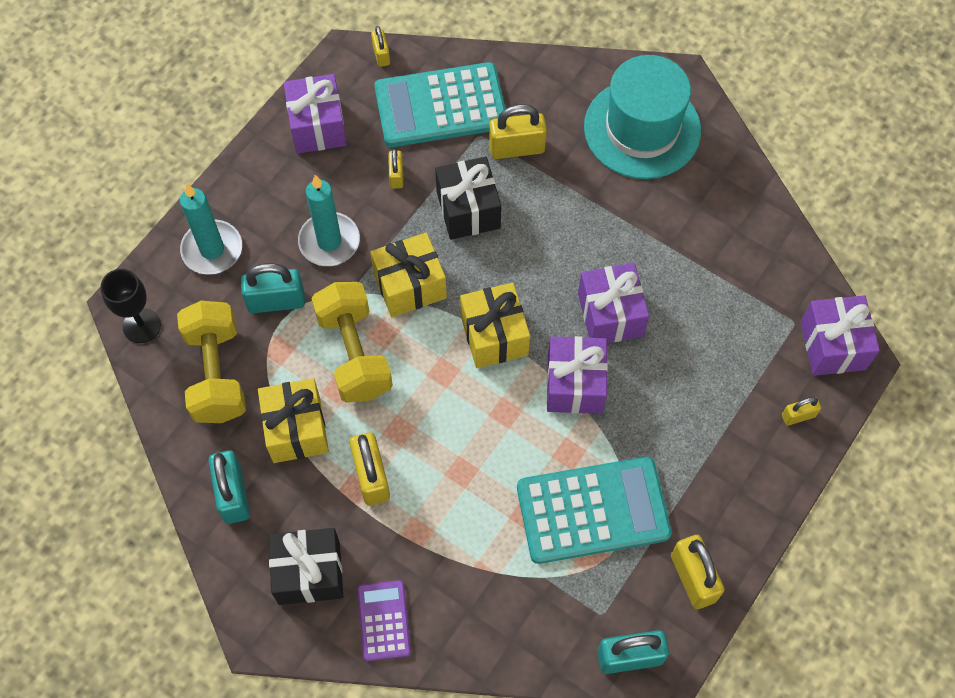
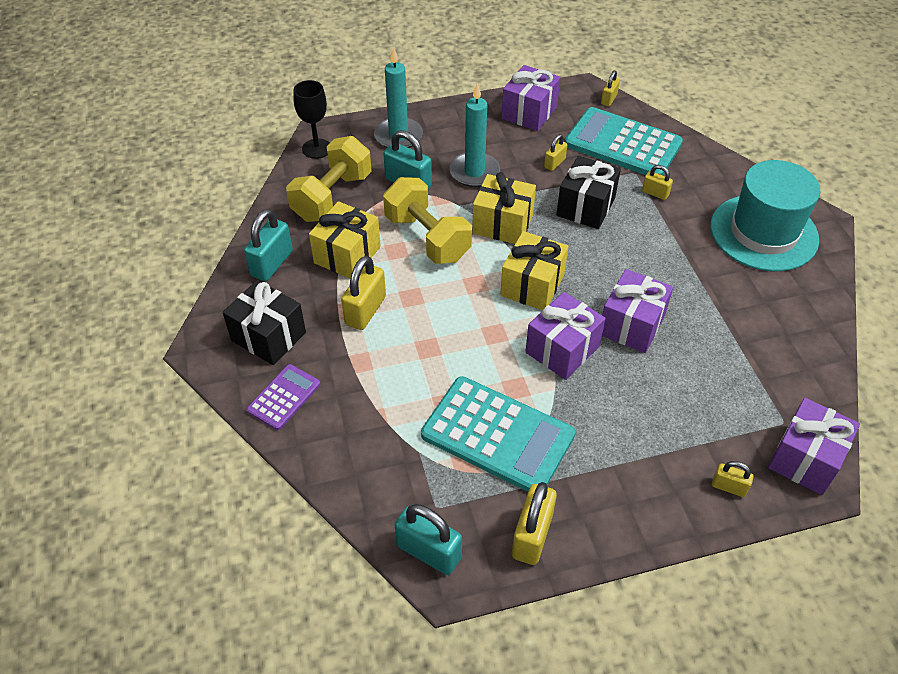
camera: 40 degrees right, 15 degrees down
(354, 353) = (427, 238): yellow dumbbell -> yellow dumbbell turned 60 degrees counterclockwise
(516, 148) = (655, 193): yellow padlock -> yellow padlock, size x0.56

